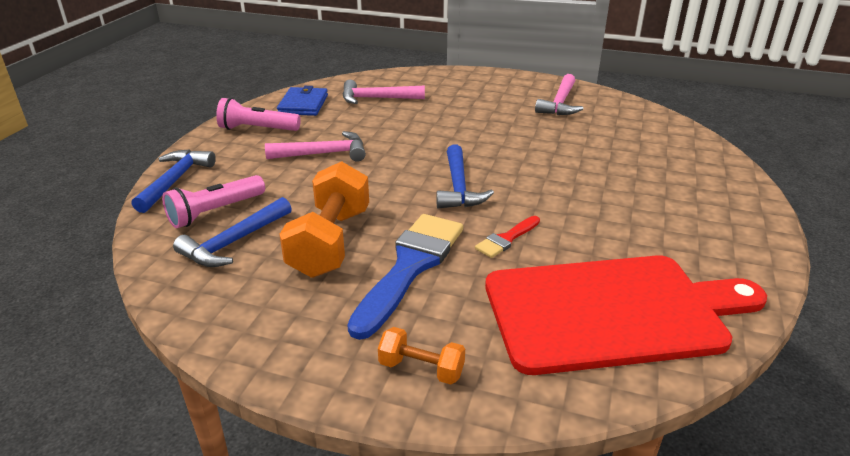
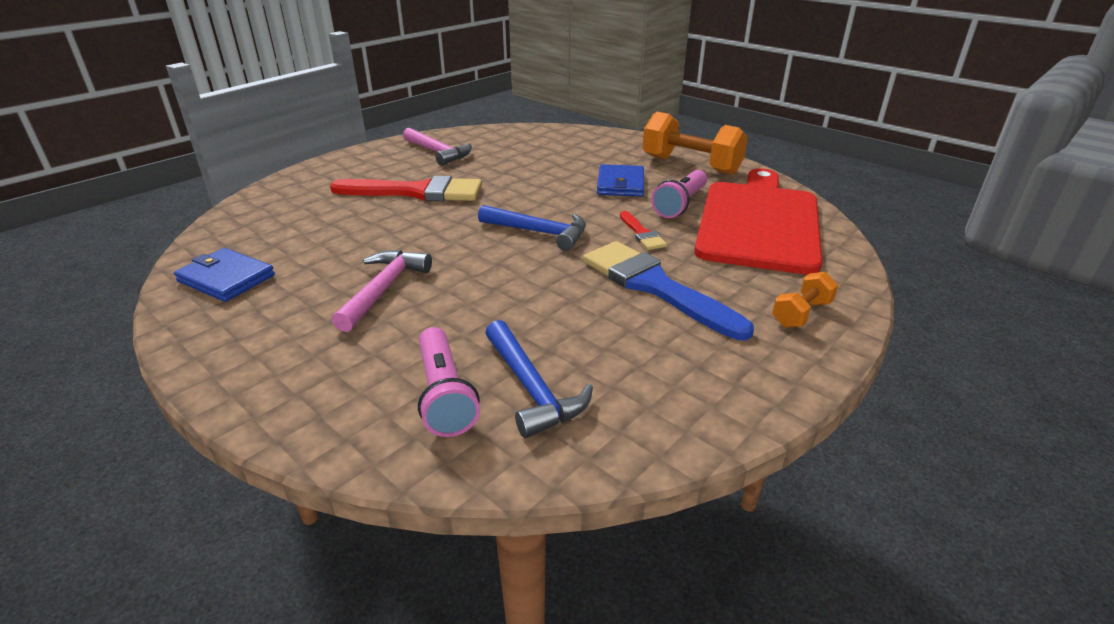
camera: 65 degrees left, 0 degrees up
(175, 181) = (315, 423): blue hammer -> none
(257, 129) = (247, 326): pink flashlight -> pink flashlight (680, 204)
(330, 242) = (582, 321): orange dumbbell -> orange dumbbell (690, 165)
(377, 98) = (289, 229): pink hammer -> none
(476, 118) = (416, 192): none -> red brush
(605, 203) = (620, 184): none -> blue wallet

